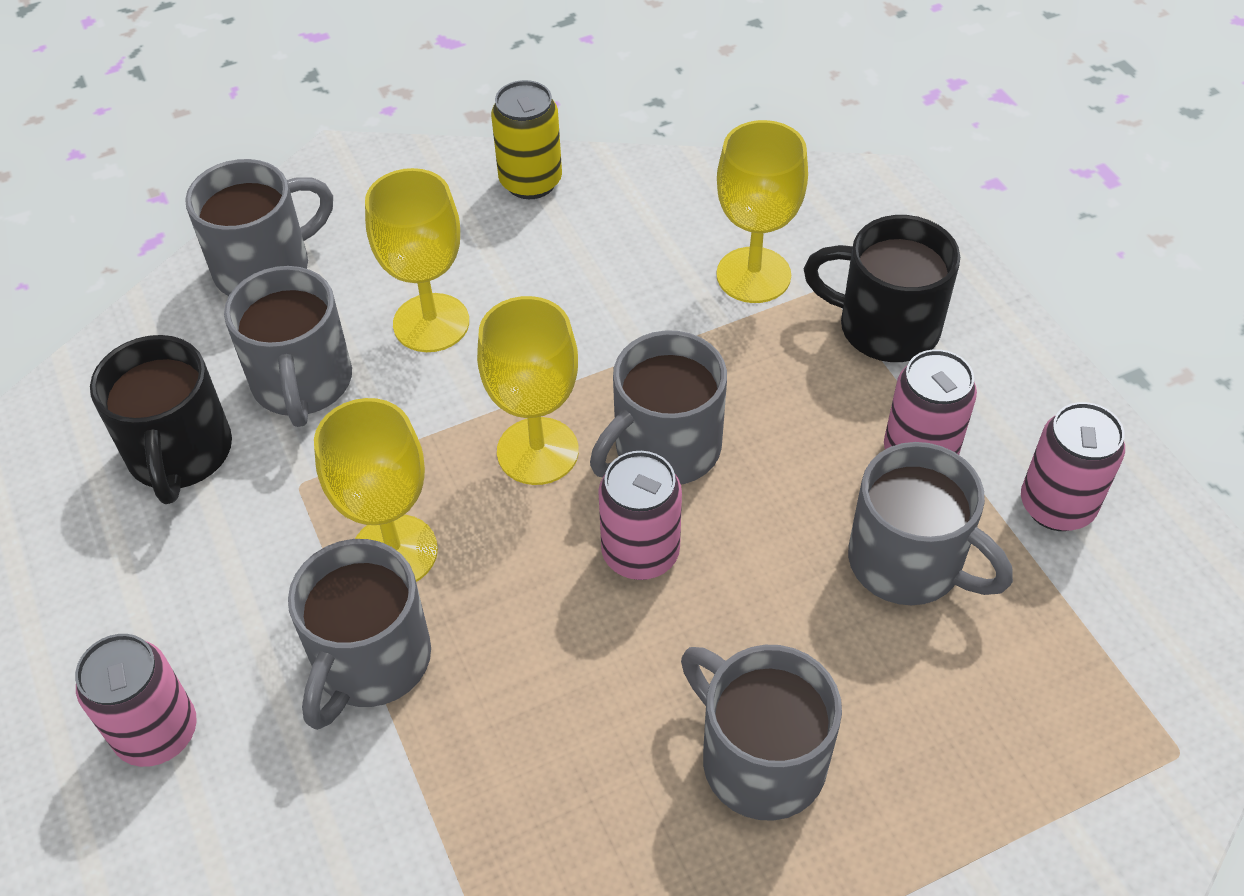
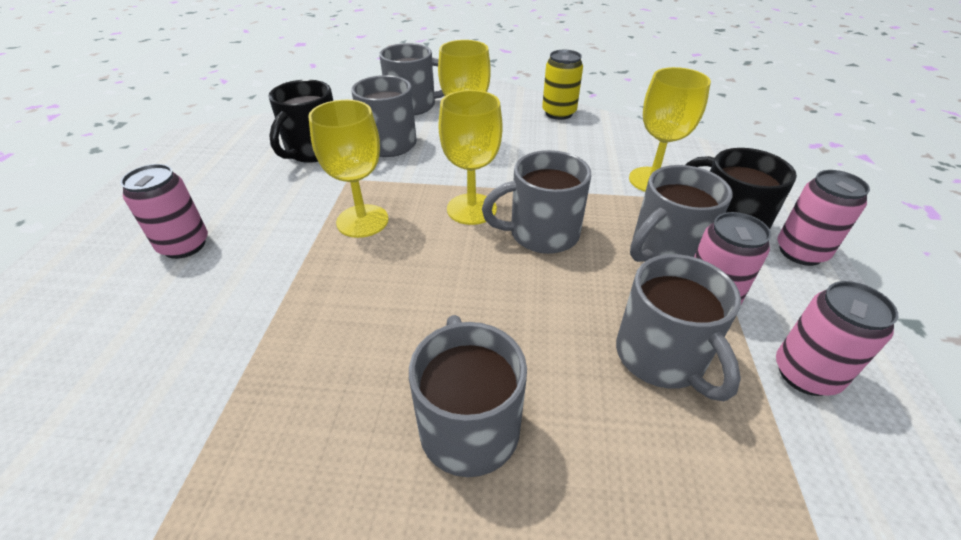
camera: 30 degrees right, 10 degrees down
(370, 662) = (303, 261): grey mug -> grey mug (665, 252)
(640, 553) = (487, 275): pink can -> pink can (800, 252)

